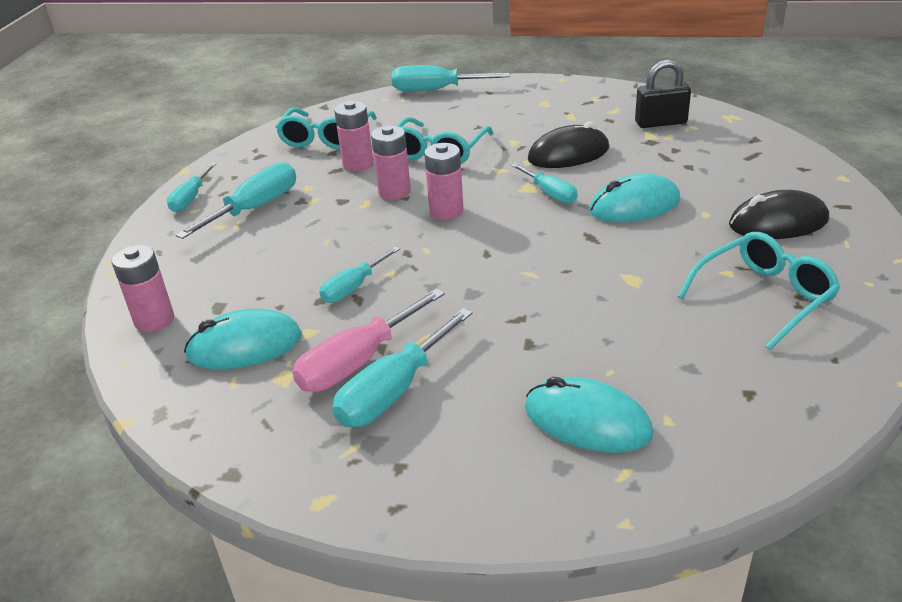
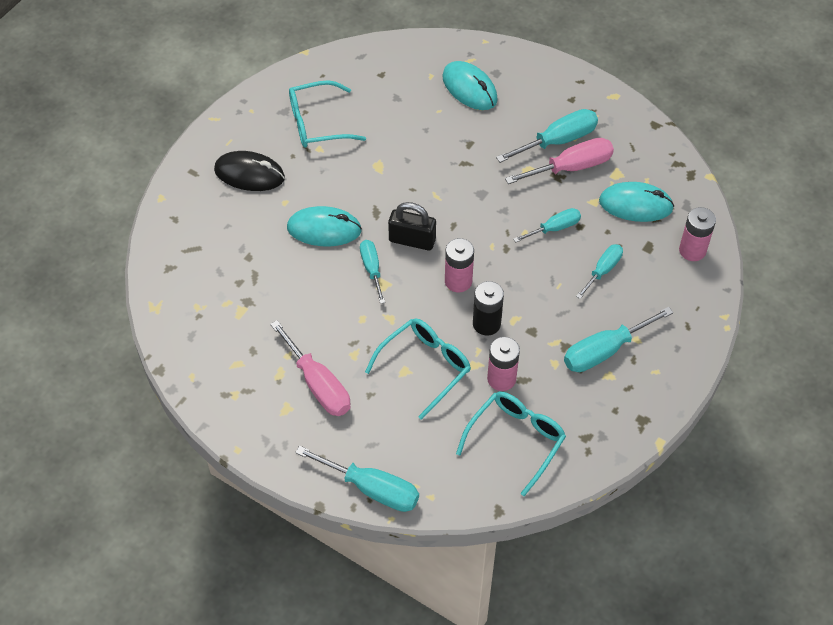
camera: 160 degrees left, 20 degrees up
(190, 198) = (657, 390): turquoise screwdriver -> turquoise screwdriver (603, 270)
(394, 192) = (486, 324): pink battery -> black battery
(529, 119) = (318, 384): none -> pink screwdriver
(568, 154) = (323, 313): black mouse -> none
(660, 122) = (216, 324): black padlock -> black padlock (412, 240)

